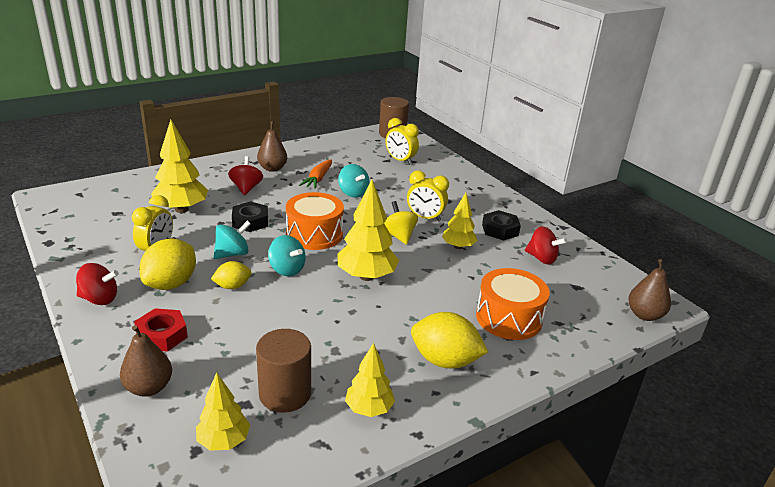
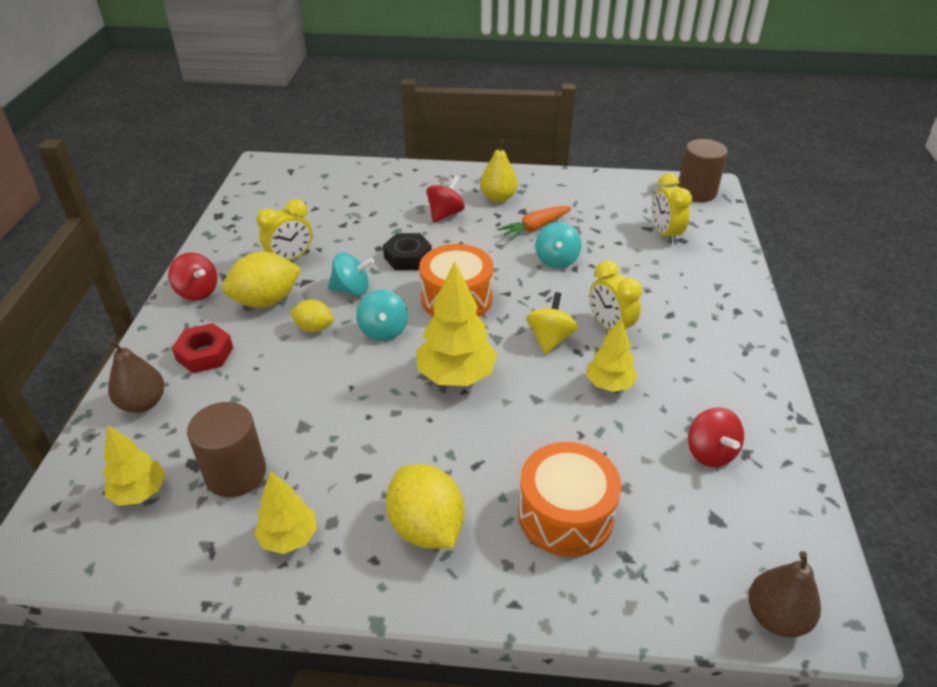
camera: 40 degrees right, 10 degrees up
(181, 209) = (358, 218): yellow tree -> none
(272, 168) = (498, 197): brown pear -> yellow pear
(500, 230) = (695, 384): black nut -> none

